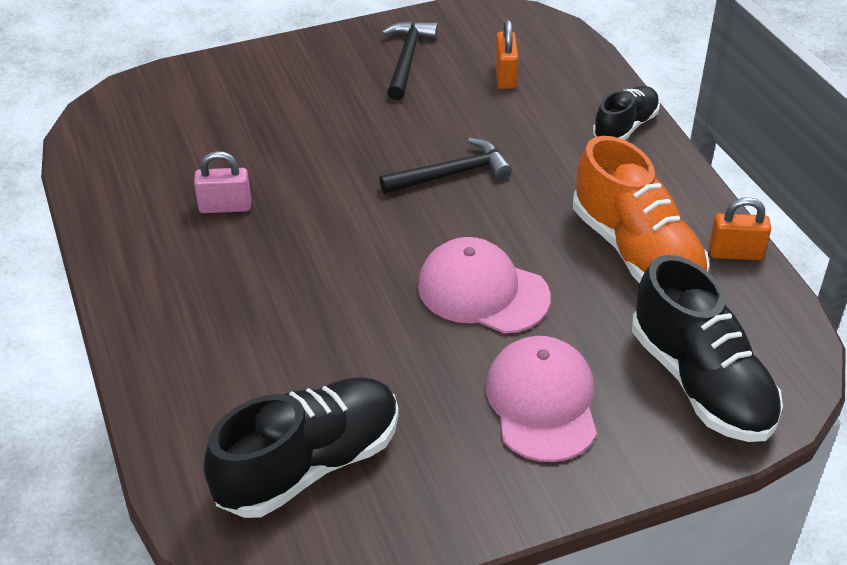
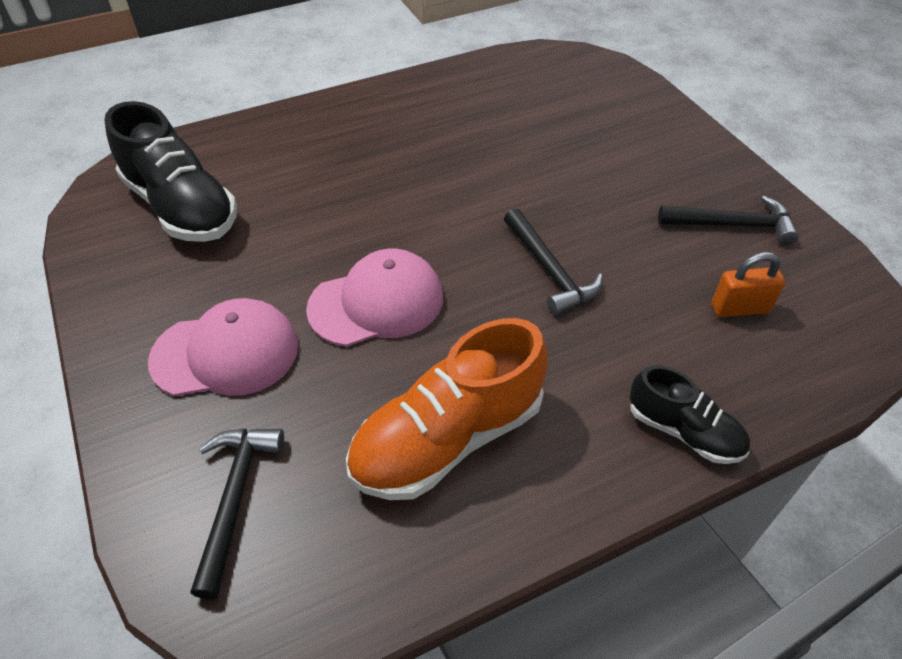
camera: 85 degrees right, 5 degrees up
(225, 207) = (473, 132): pink padlock -> none
(482, 291) = (376, 303): pink cap -> pink cap turned 45 degrees clockwise
(700, 382) = (235, 498): black shoe -> black hammer
(735, 253) = (455, 553): orange padlock -> none

